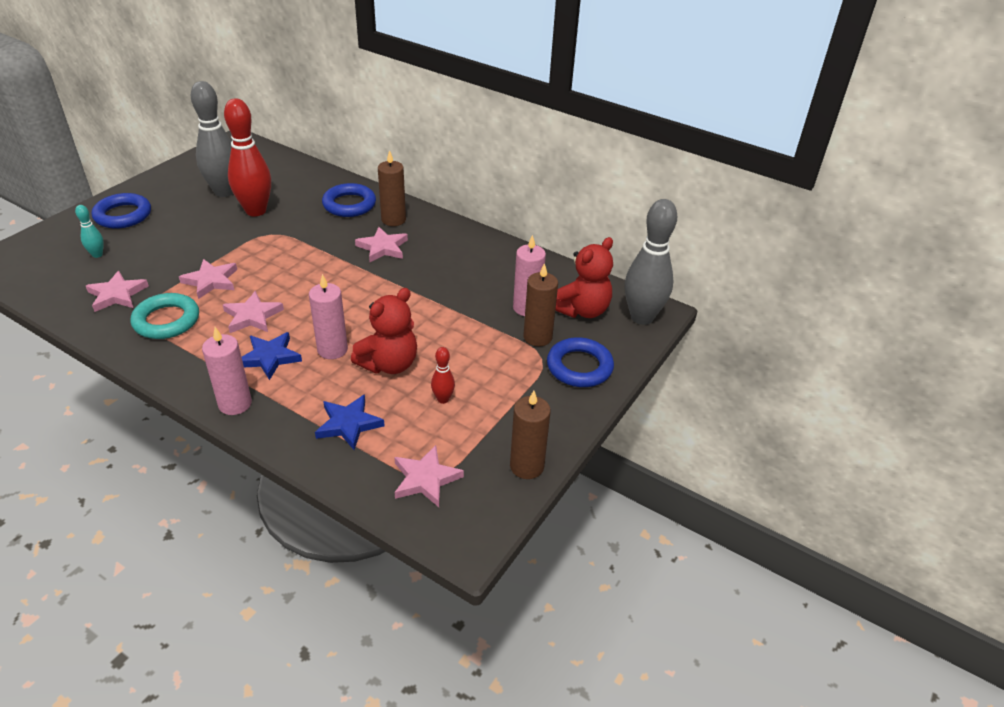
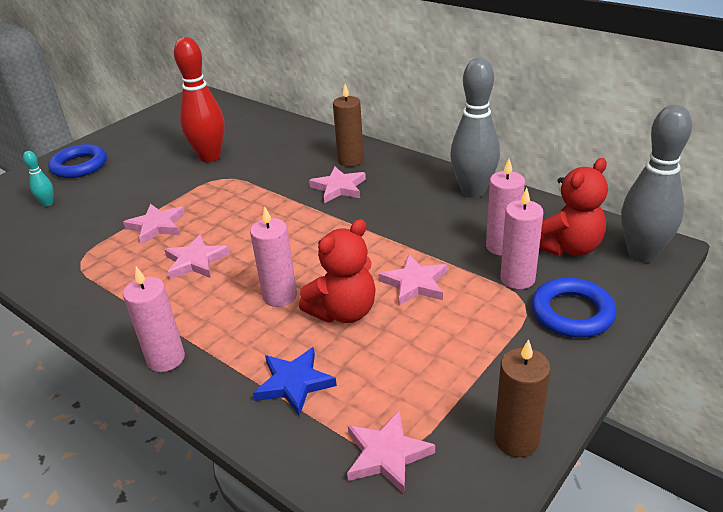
camera: 10 degrees right, 5 degrees down
(117, 295) = (60, 242): pink star -> pink star (415, 283)
(166, 320) = (105, 267): turquoise ring -> none
(224, 192) = (180, 141): grey bowling pin -> grey bowling pin (473, 191)
(270, 357) = (210, 305): blue star -> none
(349, 204) = (305, 147): blue ring -> none
(443, 399) = (407, 353): red bowling pin -> none
(537, 337) = (517, 279): brown candle -> pink candle

